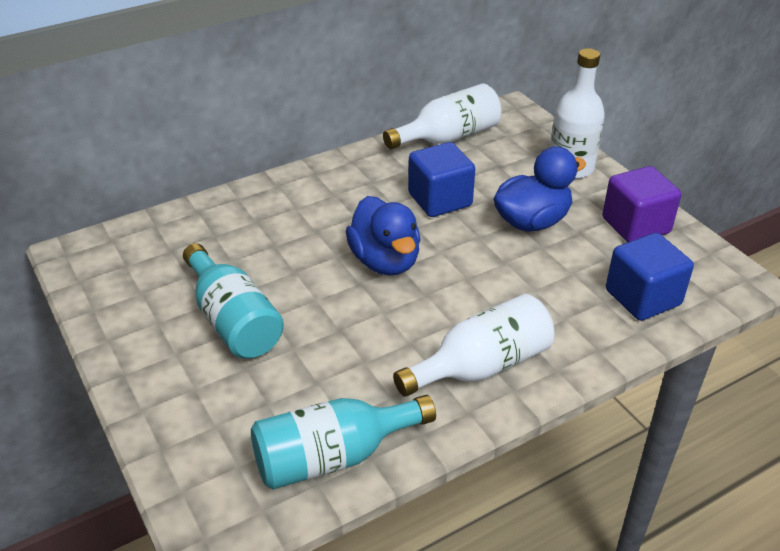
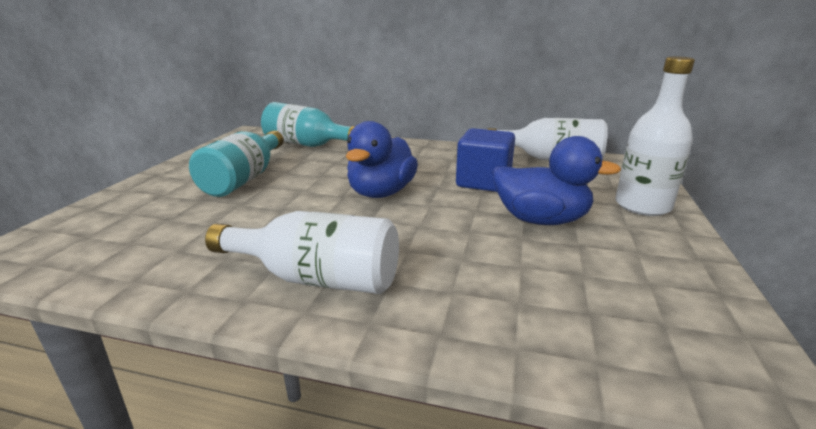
camera: 45 degrees right, 15 degrees down
(333, 457) = (122, 264): turquoise bottle -> turquoise bottle (307, 145)
(635, 225) = (659, 267): purple cube -> none
(642, 297) = (572, 323): blue cube -> none

